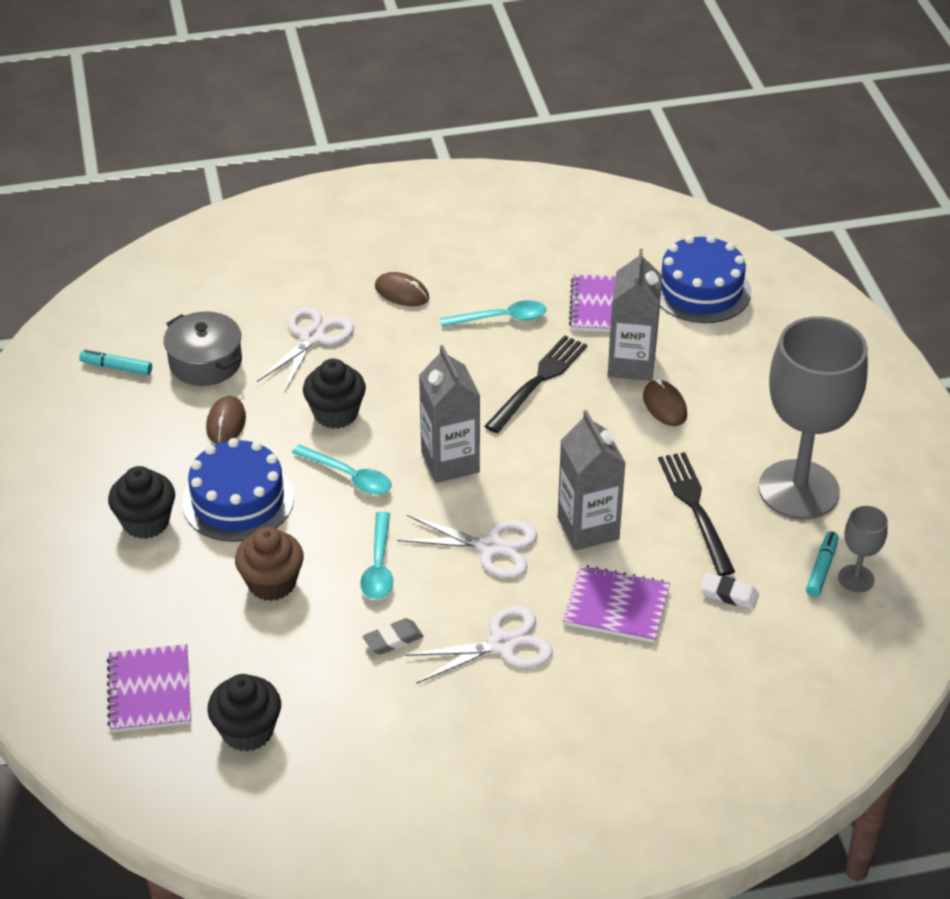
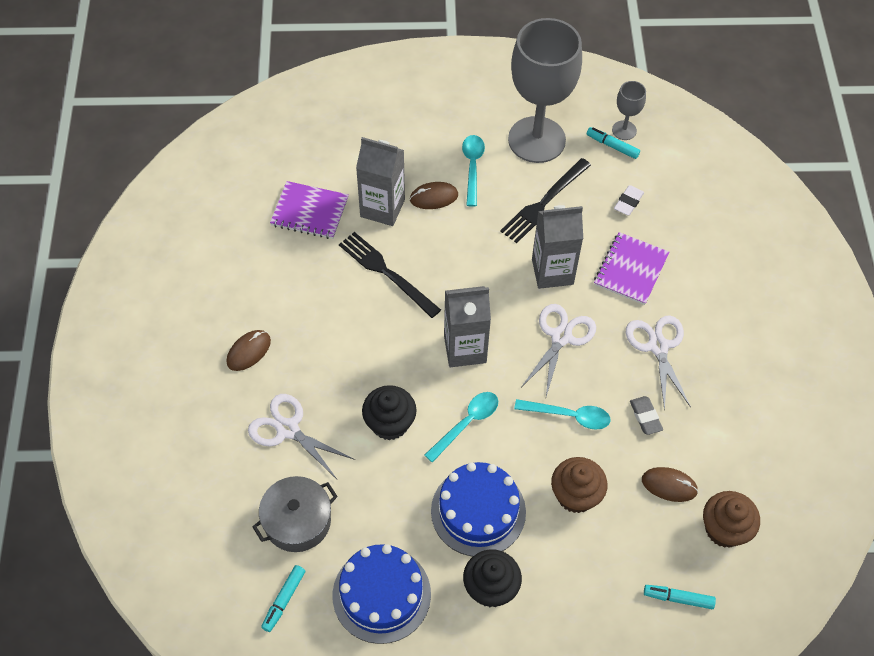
camera: 80 degrees left, 15 degrees up
(149, 691) = (678, 598): purple notebook -> turquoise marker
(226, 423) = (381, 511): brown mouse -> brown mouse (669, 485)
(247, 731) = (724, 529): black cupcake -> brown cupcake
(501, 318) = (304, 284): turquoise spoon -> turquoise spoon (472, 167)
(695, 508) = (544, 203): black fork -> black fork turned 45 degrees counterclockwise
(701, 290) = (309, 146): blue cake -> blue cake (381, 594)

